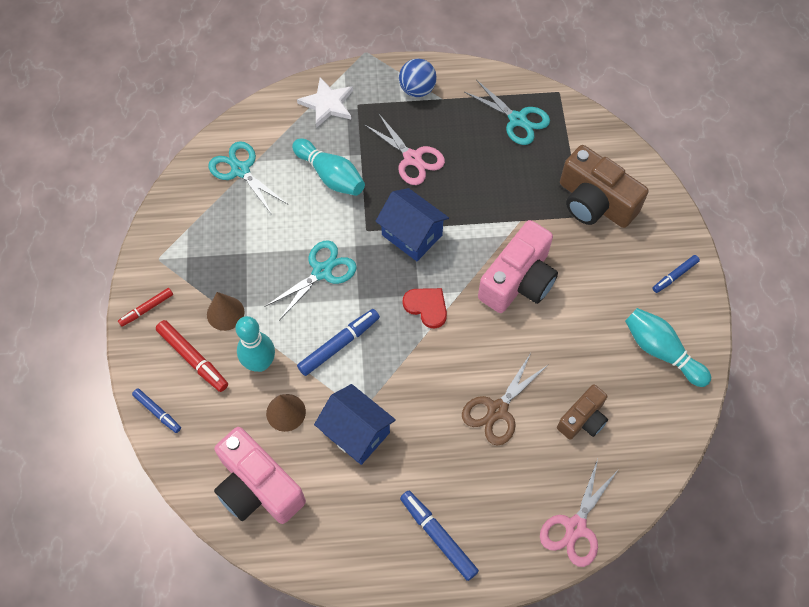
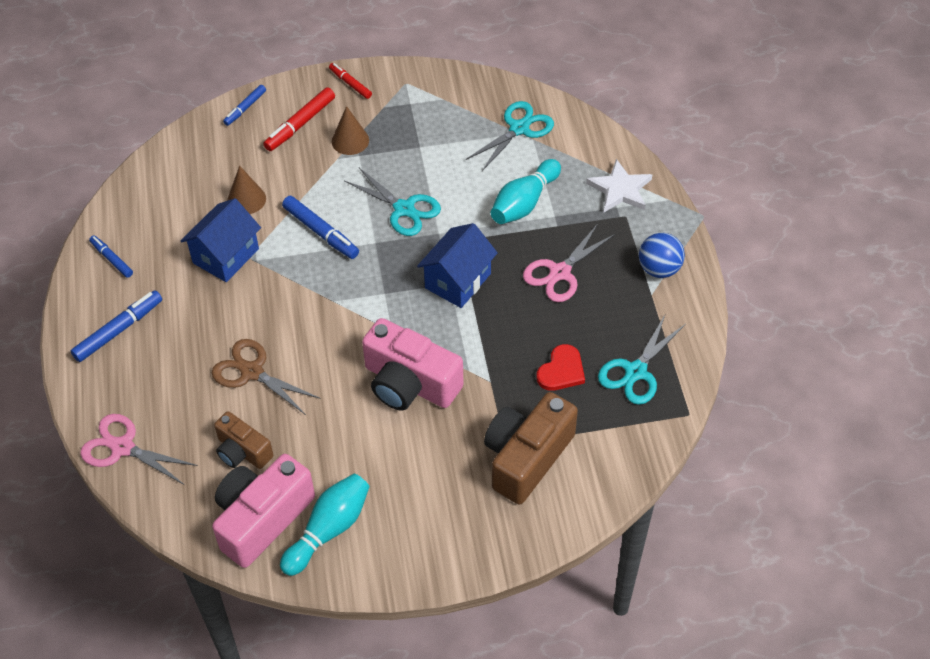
camera: 85 degrees right, 10 degrees down
(258, 487) = (172, 189): pink camera -> pink camera (262, 519)
(260, 363) = (297, 174): turquoise bowling pin -> none
(426, 307) = (369, 301): red heart -> red heart (561, 371)
(674, 276) = (432, 546): blue marker -> blue marker (112, 259)

